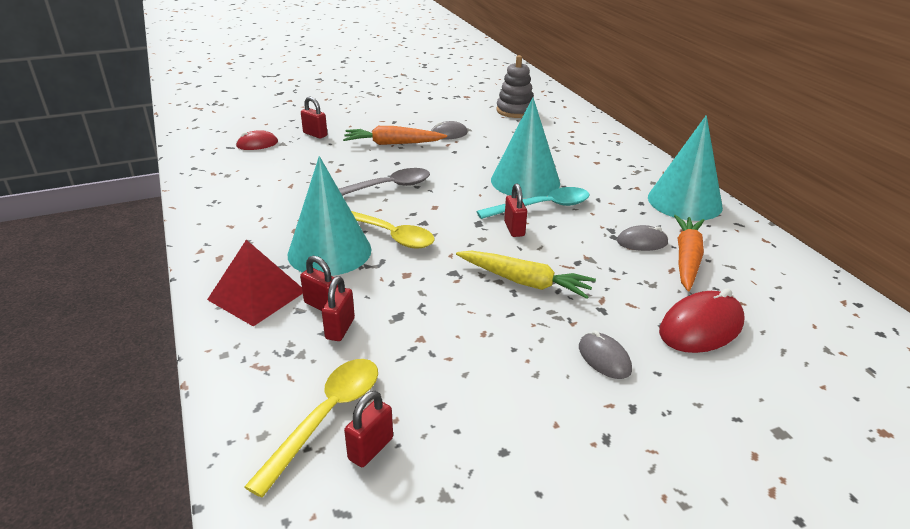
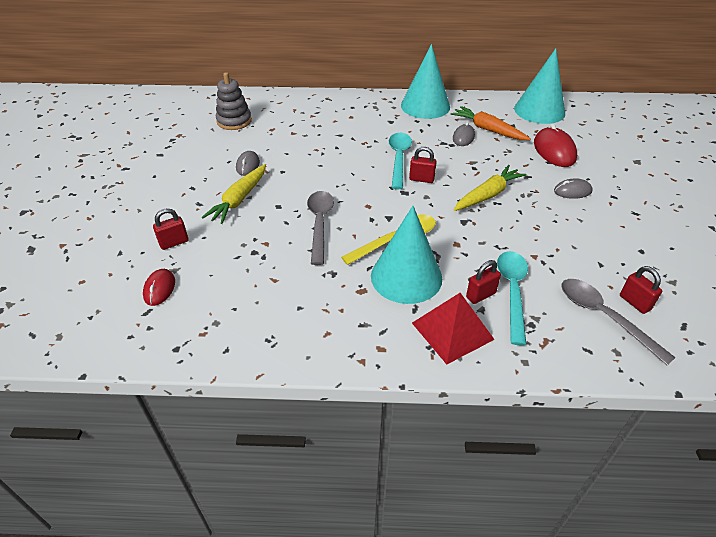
camera: 65 degrees left, 10 degrees up
(326, 417) = (604, 317): yellow spoon -> grey spoon
(340, 328) = (512, 292): red padlock -> turquoise spoon
(392, 143) = (239, 199): orange carrot -> yellow carrot
(525, 181) = (357, 154): turquoise cone -> turquoise cone (539, 110)

